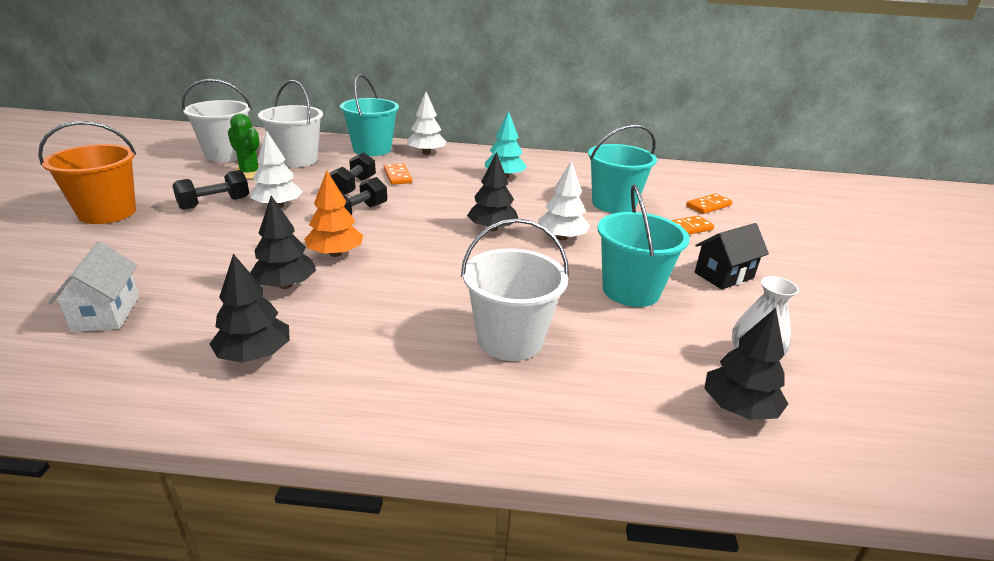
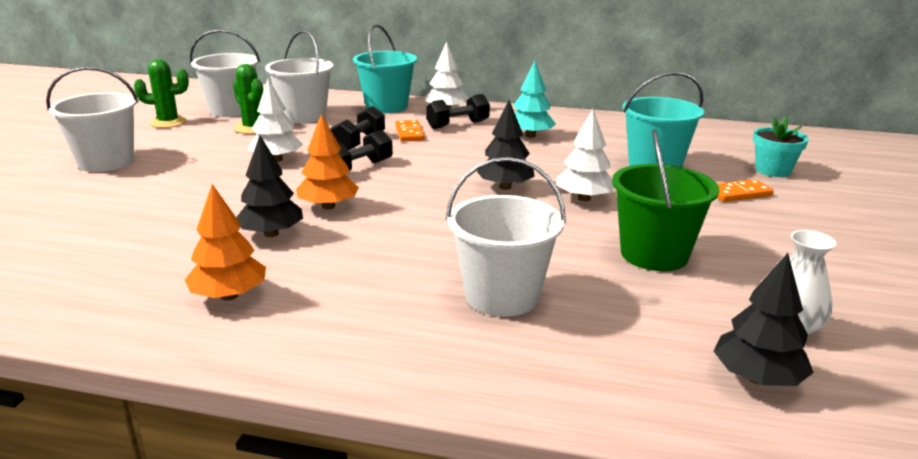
camera: 10 degrees right, 5 degrees down
(106, 313) = (92, 252): white house -> none
(107, 213) = (106, 162): orange bucket -> white bucket
(165, 168) = (168, 122): none -> green cactus
(214, 203) = (212, 156): black dumbbell -> black dumbbell (458, 125)
(254, 354) = (229, 295): black tree -> orange tree
(631, 290) = (654, 254): turquoise bucket -> green bucket
(708, 206) = (773, 170): orange domino -> turquoise flower pot
(724, 275) = (774, 243): black house -> none

